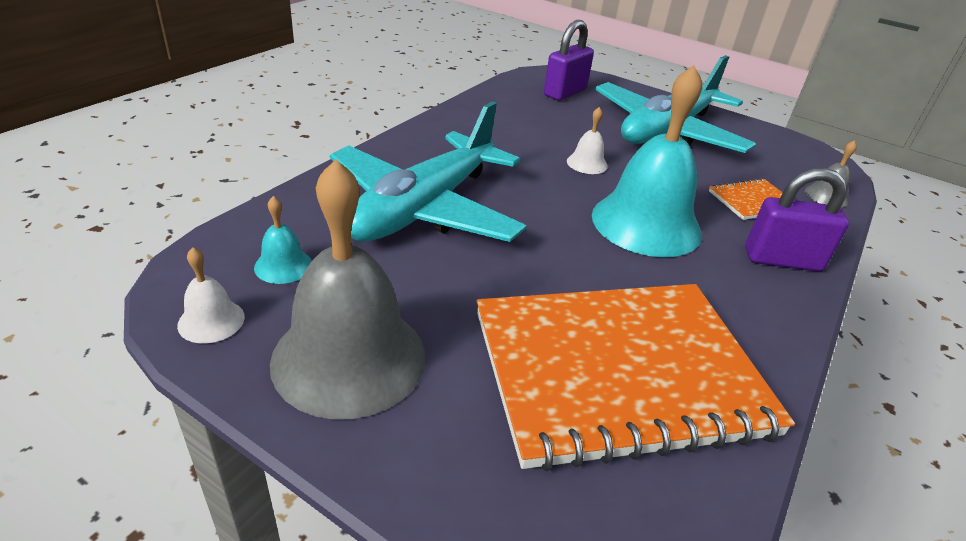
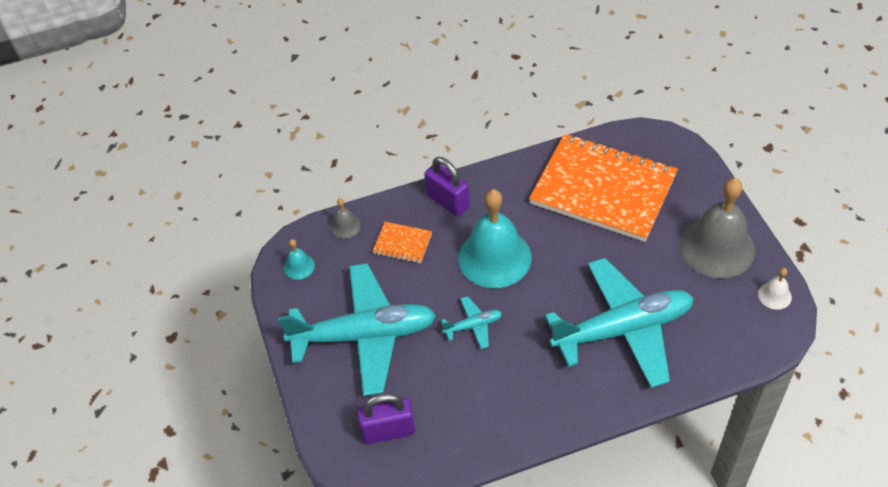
camera: 135 degrees left, 15 degrees up
(283, 265) = (728, 317): turquoise bell -> turquoise bell (299, 266)
(587, 163) = (473, 326): white bell -> turquoise plane

